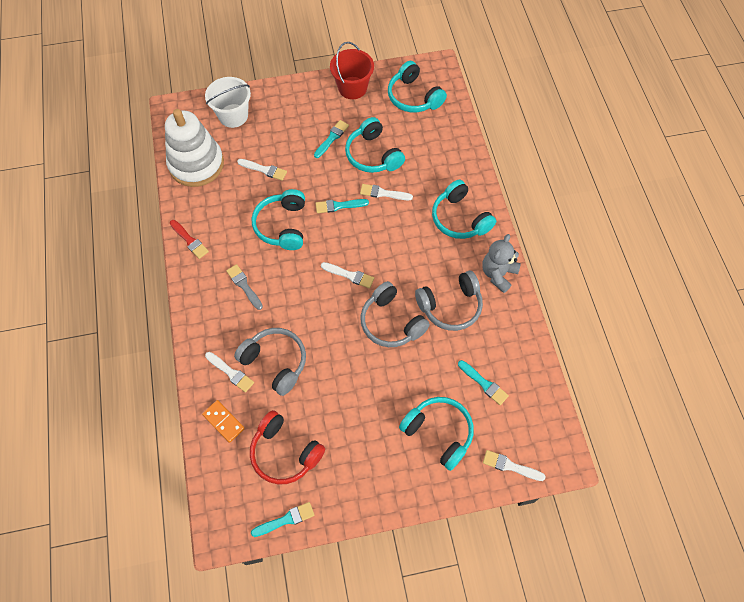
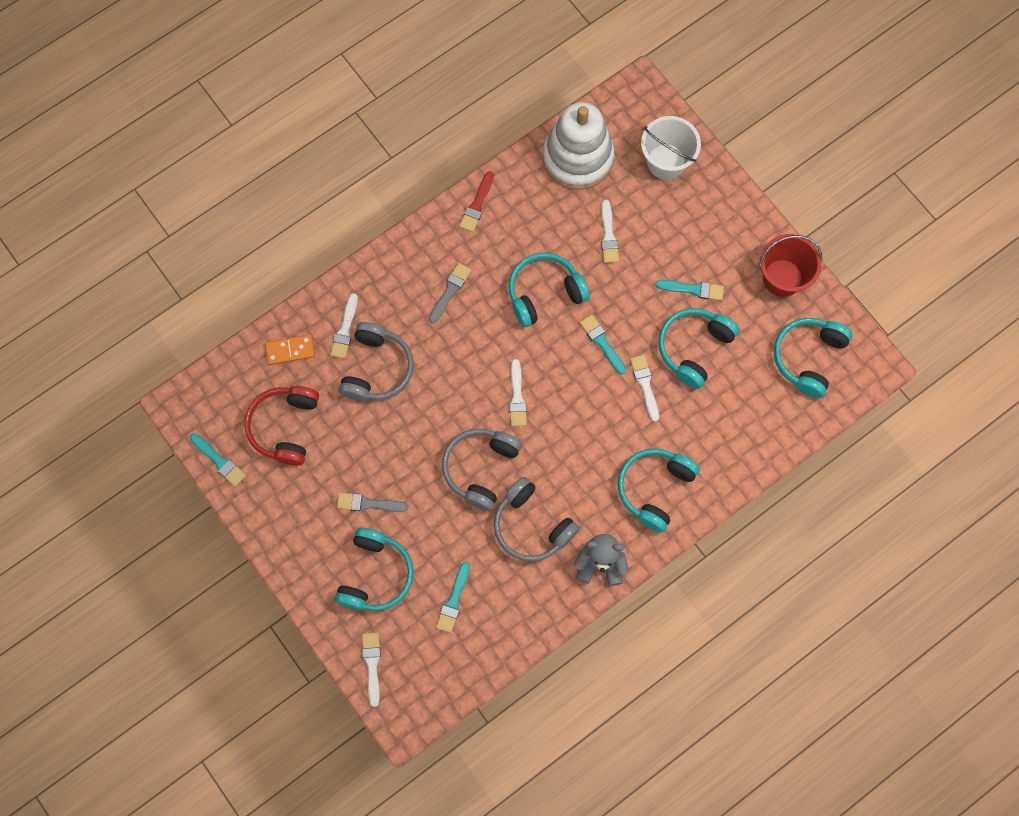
camera: 65 degrees right, 10 degrees up
(223, 422) = (290, 350): orange domino -> orange domino turned 60 degrees clockwise
(379, 414) = (368, 503): none -> grey brush

